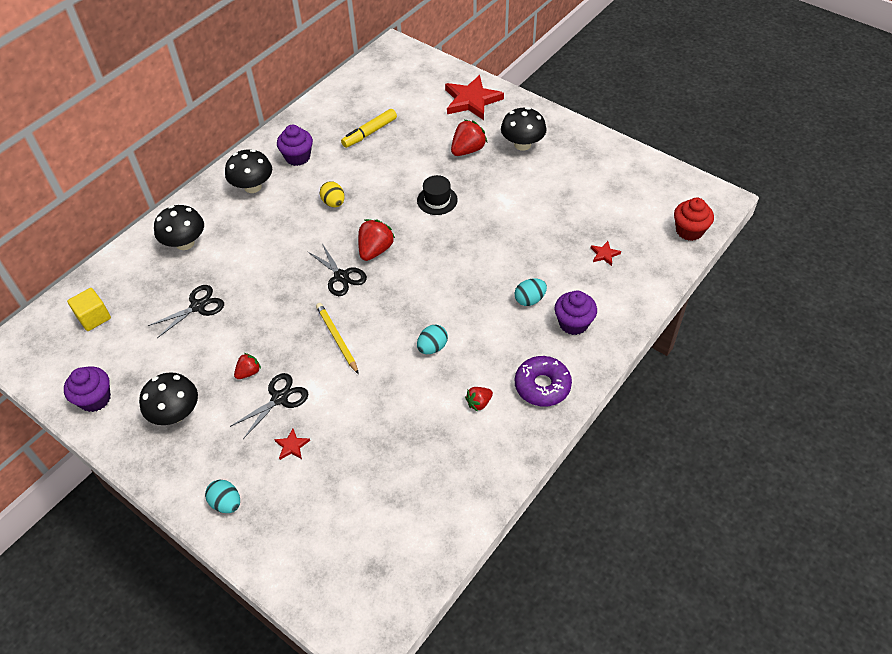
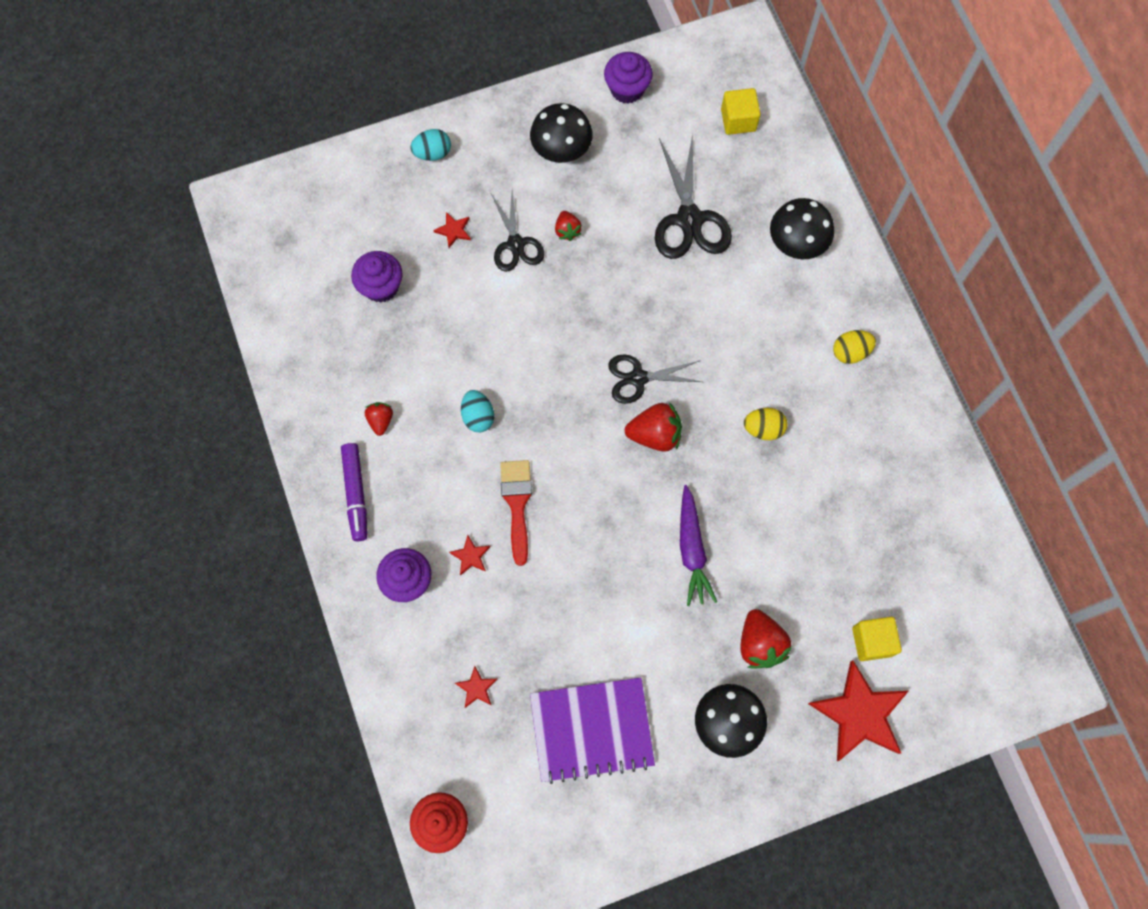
camera: 120 degrees right, 20 degrees up
(198, 306) = (689, 219): black scissors -> black scissors, size x1.53
(253, 186) = (850, 352): black mushroom -> yellow egg
(297, 157) = (875, 427): purple cupcake -> purple cupcake (381, 286)
(337, 338) = (554, 331): yellow pencil -> none
(369, 133) = (871, 539): yellow marker -> none
(375, 250) = (655, 434): red strawberry -> red strawberry turned 60 degrees counterclockwise
(428, 111) = (872, 641): none -> yellow cube
(437, 200) = (692, 550): black hat -> purple carrot
(476, 294) = (517, 504): none -> red brush
(529, 299) = (470, 556): turquoise egg -> red star
(542, 386) = (356, 494): purple donut -> purple marker
(578, 194) = (591, 729): none -> purple notebook

